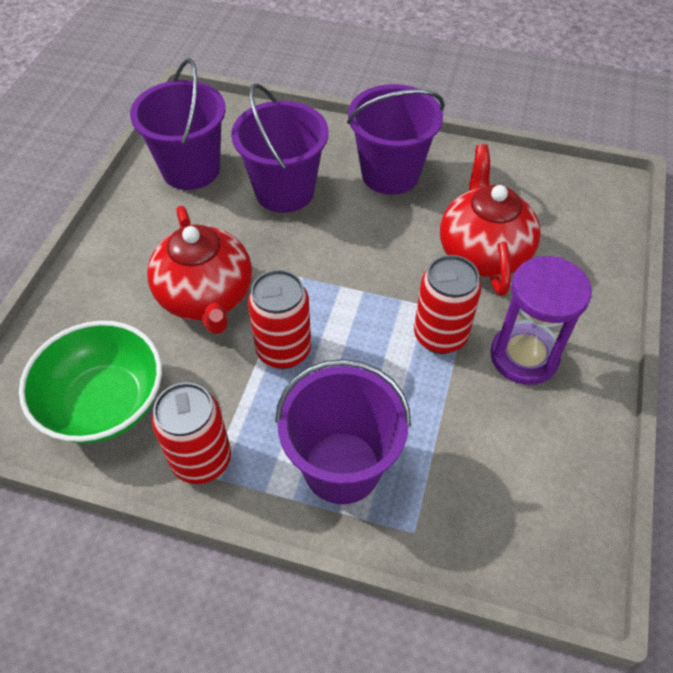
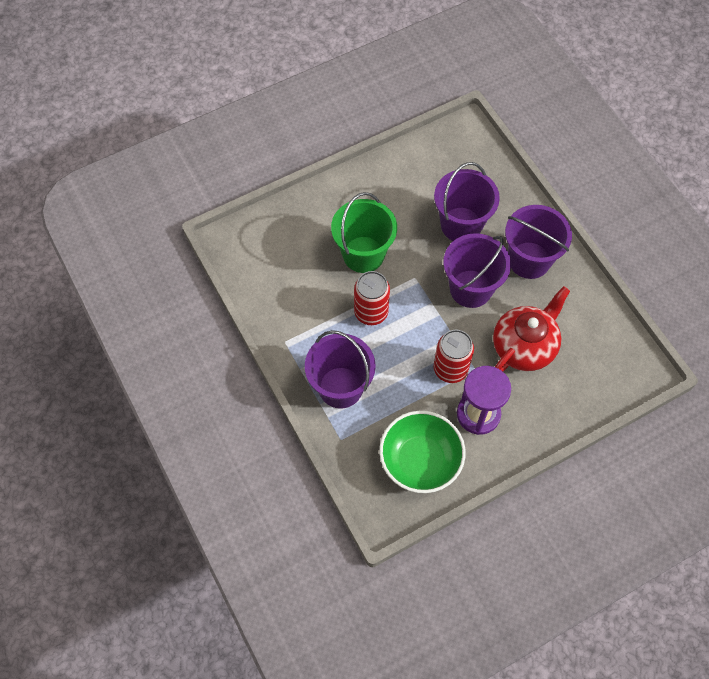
camera: 45 degrees right, 10 degrees up
(105, 403) = (273, 271): green bowl -> green bowl (420, 460)
(191, 169) = (426, 172): purple bucket -> purple bucket (471, 288)
(201, 460) = (288, 332): red can -> none
(206, 296) = (363, 254): red teapot -> green bucket

